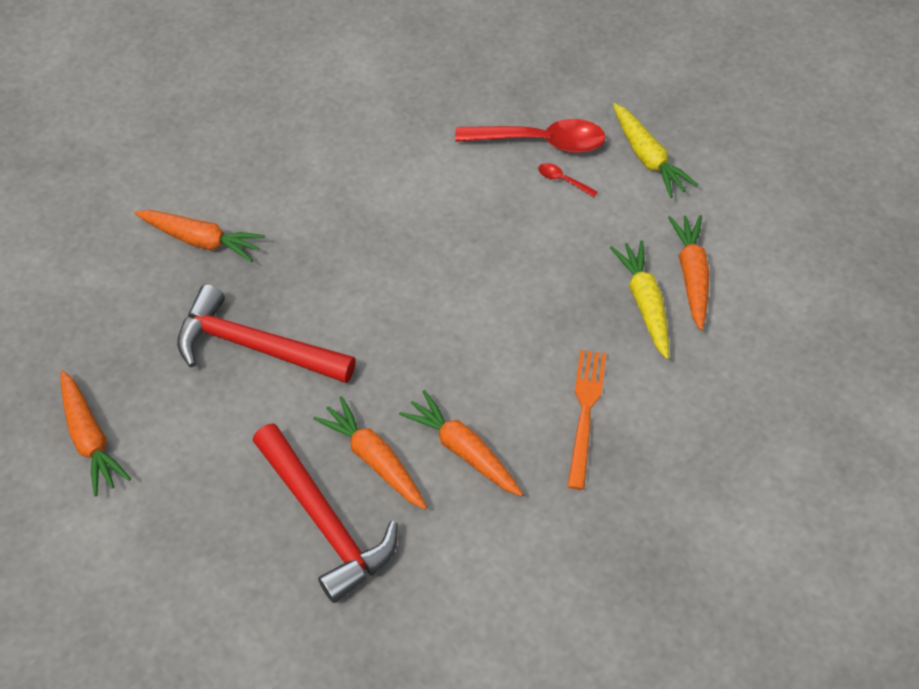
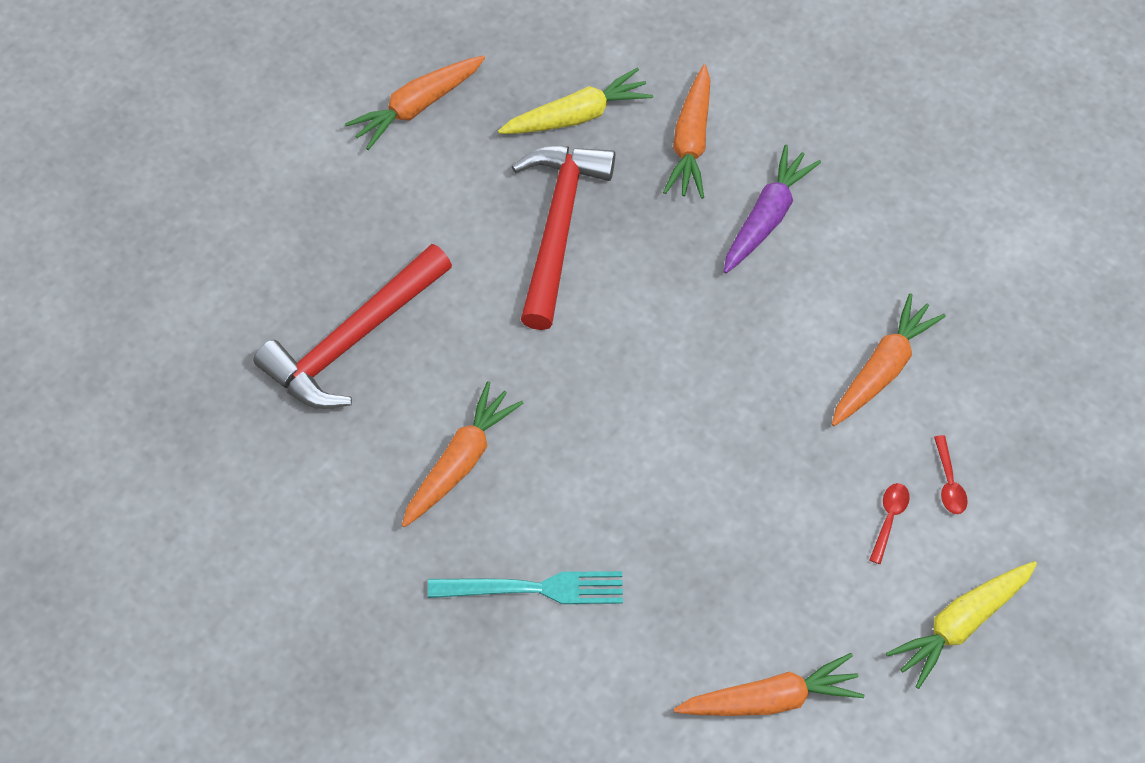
camera: 80 degrees right, 5 degrees up
(290, 204) = (766, 217): none -> purple carrot
(374, 459) = (434, 373): orange carrot -> orange carrot (882, 368)
(540, 141) = (949, 482): red spoon -> red spoon, size x0.43
(585, 413) = (533, 589): orange fork -> turquoise fork
(644, 303) = (711, 642): yellow carrot -> yellow carrot (577, 115)

